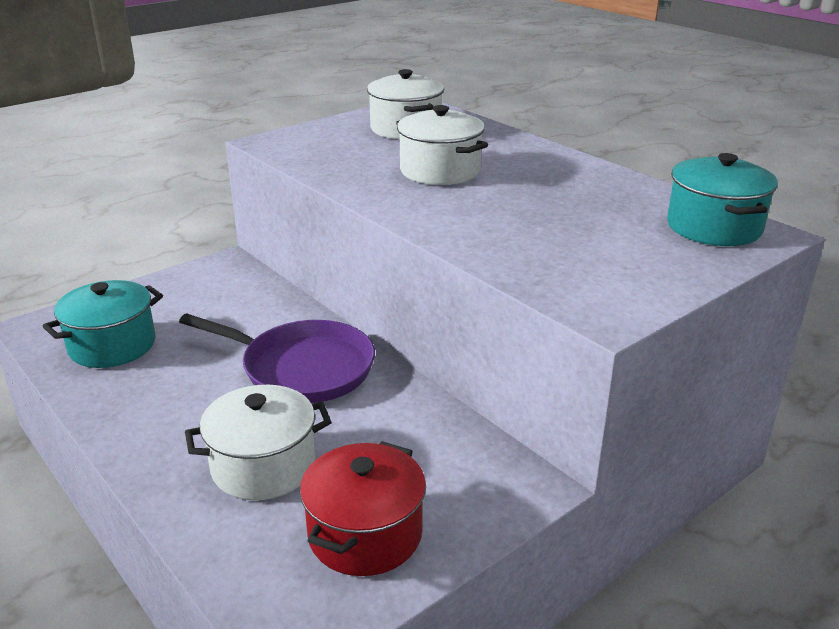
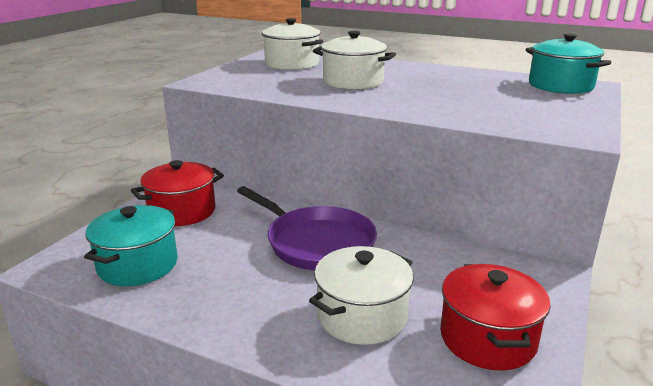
camera: 25 degrees left, 5 degrees down
(204, 294) = (182, 211): none -> red pot
(302, 368) = (316, 243): purple pan -> purple pan turned 45 degrees clockwise

